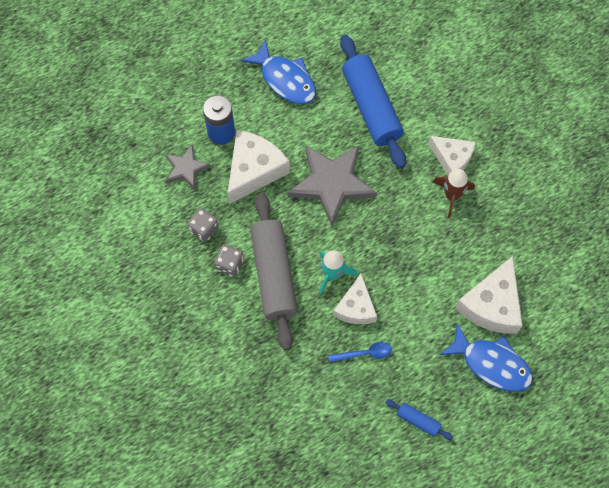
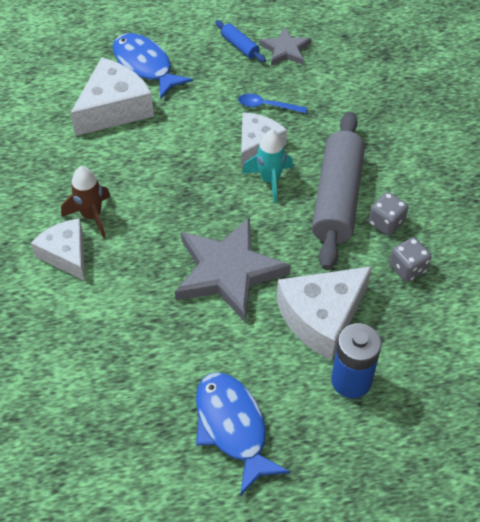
camera: 160 degrees left, 15 degrees down
(186, 168) = (413, 348): grey star -> grey star (285, 50)
(371, 107) = (131, 348): blue rolling pin -> none

